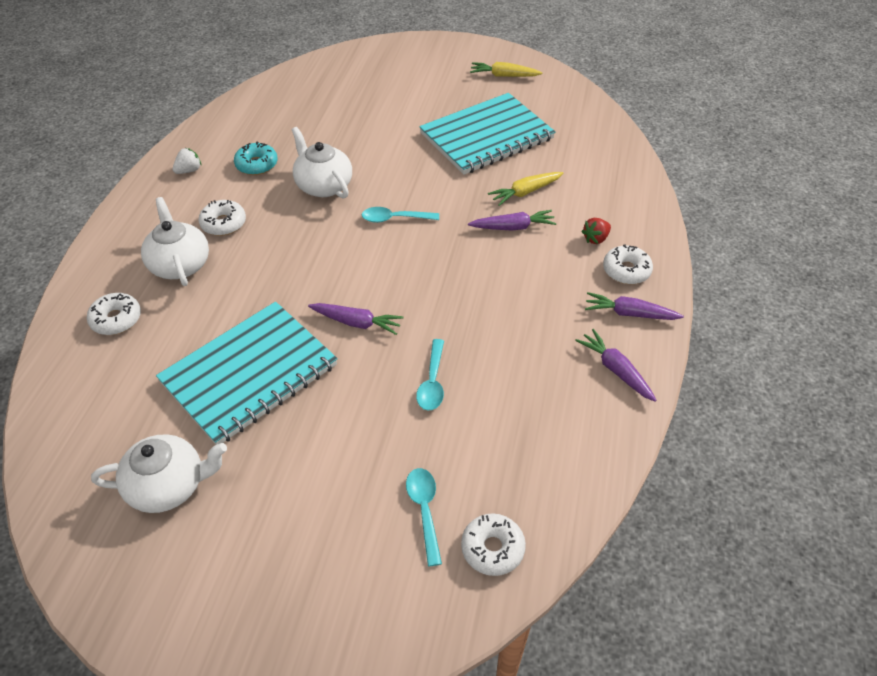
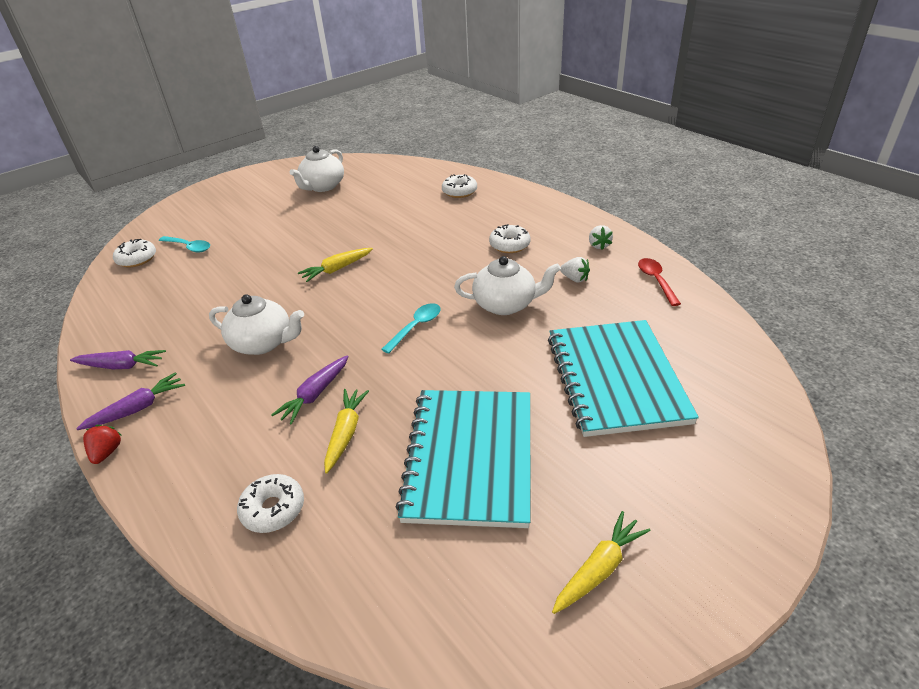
camera: 130 degrees right, 10 degrees down
(180, 264) = (484, 219): white teapot -> white teapot (263, 343)
(229, 126) = (656, 281): none -> red spoon
(249, 374) = (355, 221): turquoise notebook -> turquoise notebook (615, 378)
(257, 165) = (575, 279): turquoise donut -> white strawberry
(356, 322) = (337, 269): purple carrot -> yellow carrot
(432, 382) = (248, 280): turquoise spoon -> none
(595, 239) = (225, 445): red strawberry -> red strawberry (107, 452)
(626, 270) = (168, 440): white donut -> white donut (273, 509)

